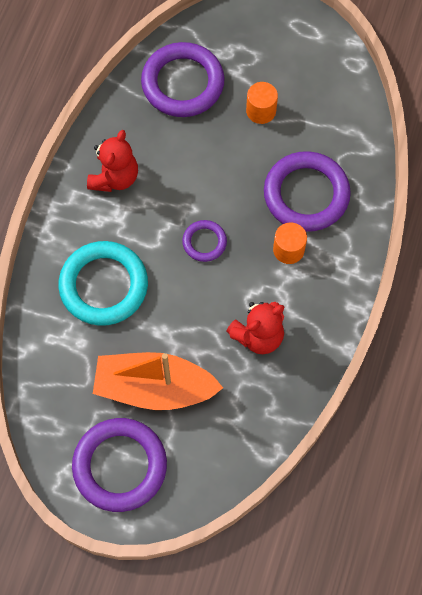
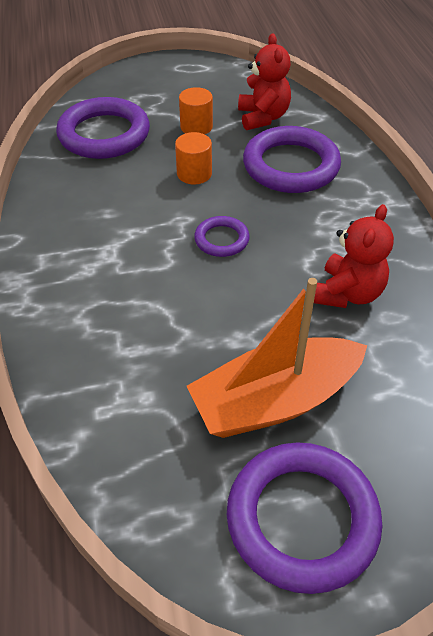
camera: 30 degrees left, 20 degrees down
(104, 285) = (135, 325): turquoise ring -> none
(114, 177) = (81, 226): red teddy bear -> red teddy bear (263, 117)
(288, 250) = (312, 211): orange cylinder -> orange cylinder (194, 174)

